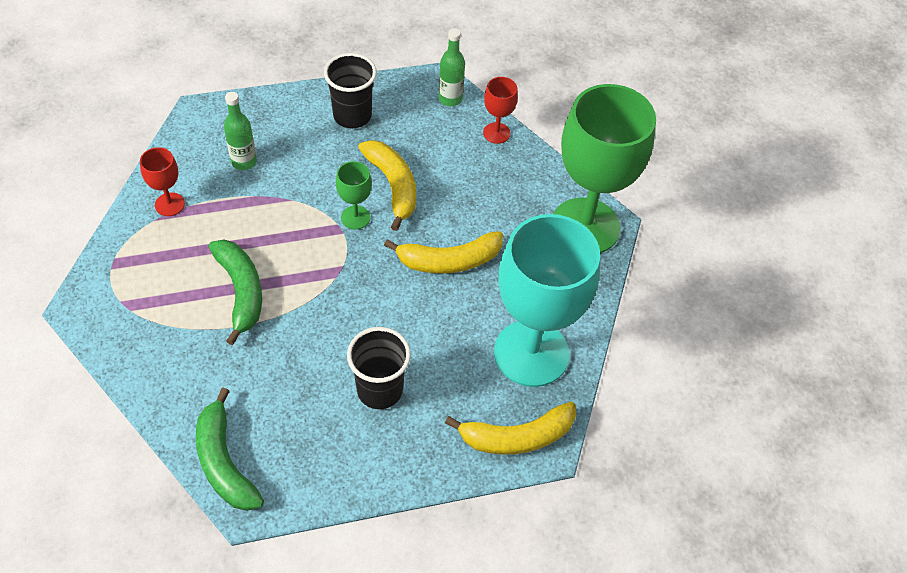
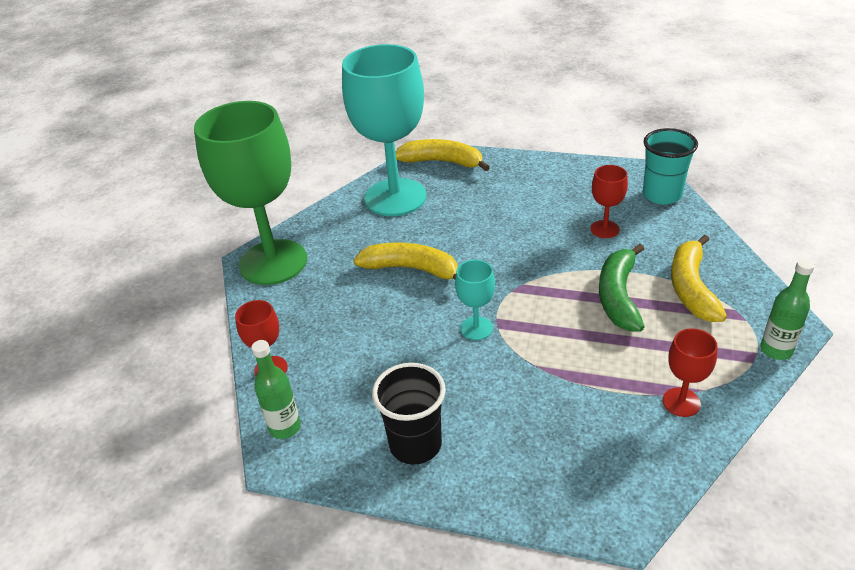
camera: 145 degrees left, 15 degrees down
(224, 462) = (661, 195): green banana -> turquoise cup
(244, 161) = (576, 427): green bottle -> green bottle (776, 350)
(277, 379) = (604, 229): none -> red goblet
(355, 217) = (476, 328): green goblet -> turquoise goblet
(379, 390) = (524, 204): black cup -> none
(393, 186) = (420, 347): yellow banana -> yellow banana (691, 288)

